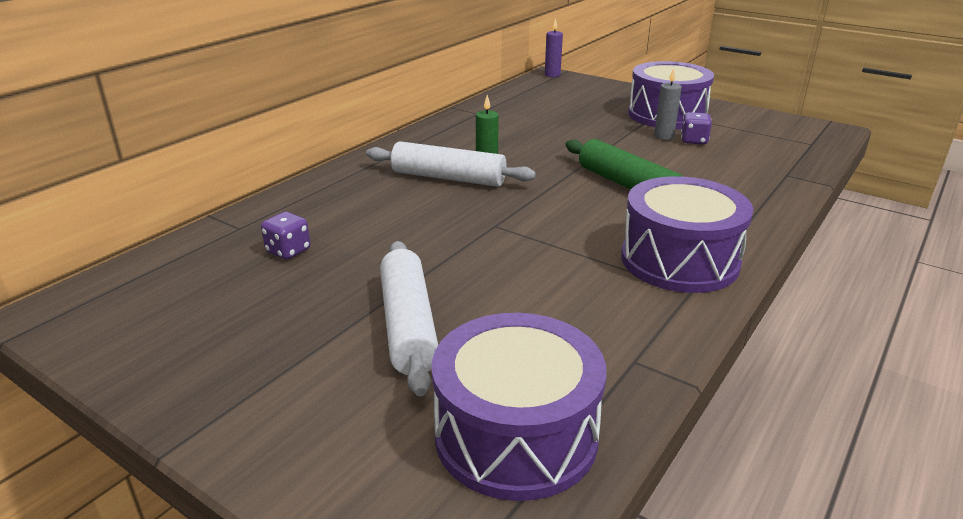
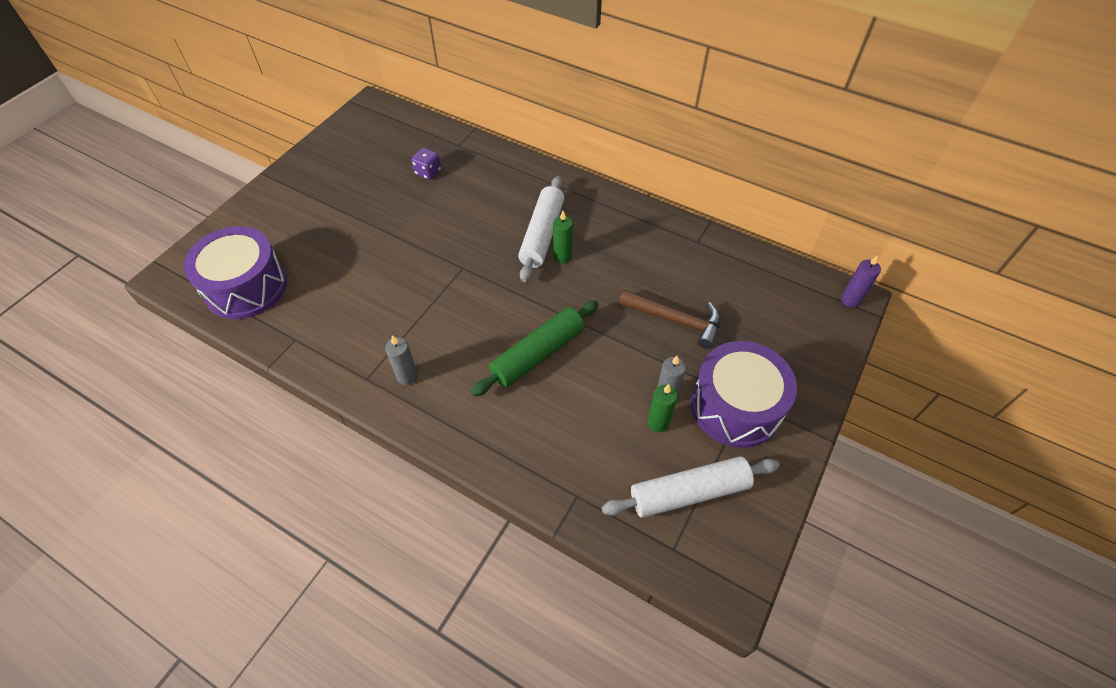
camera: 85 degrees right, 25 degrees up
(408, 325) = (343, 236): white rolling pin -> white rolling pin (689, 492)
(576, 127) = (675, 320): none -> brown hammer
(679, 260) = (407, 376): purple drum -> grey candle
(694, 141) = (658, 422): purple dice -> green candle

